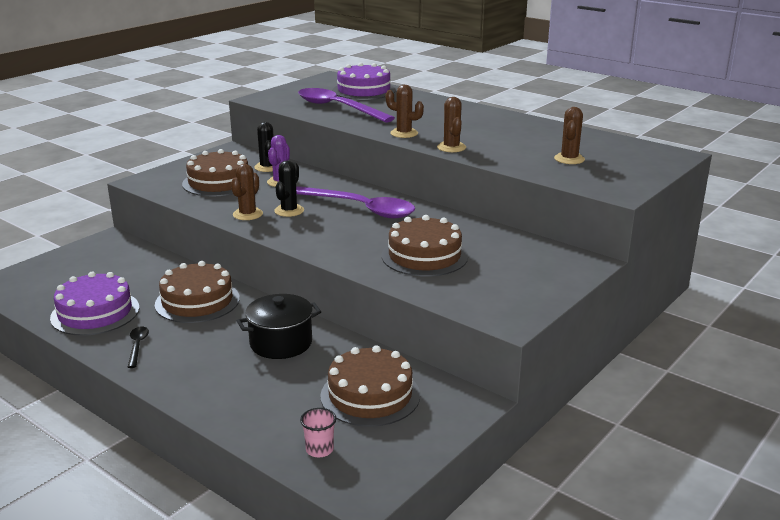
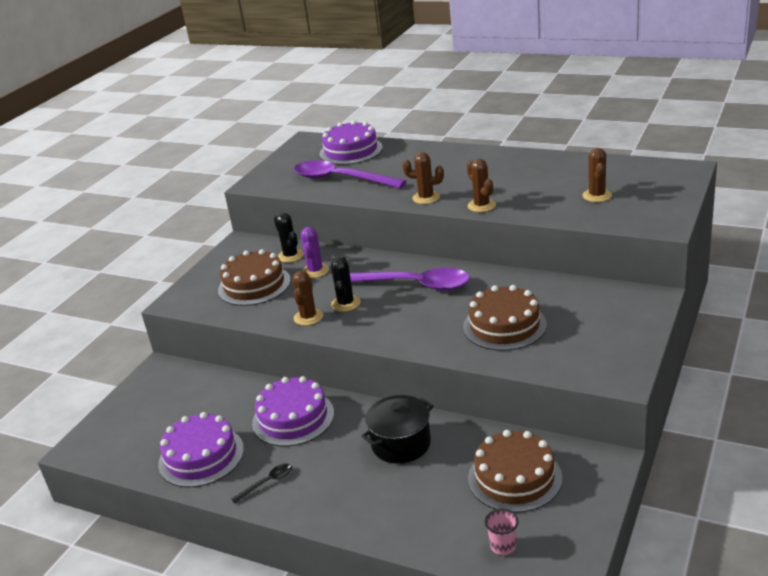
camera: 10 degrees left, 5 degrees up
(137, 346) = (267, 483): black spoon -> black spoon turned 75 degrees clockwise
(197, 301) = (293, 418): brown cake -> purple cake

